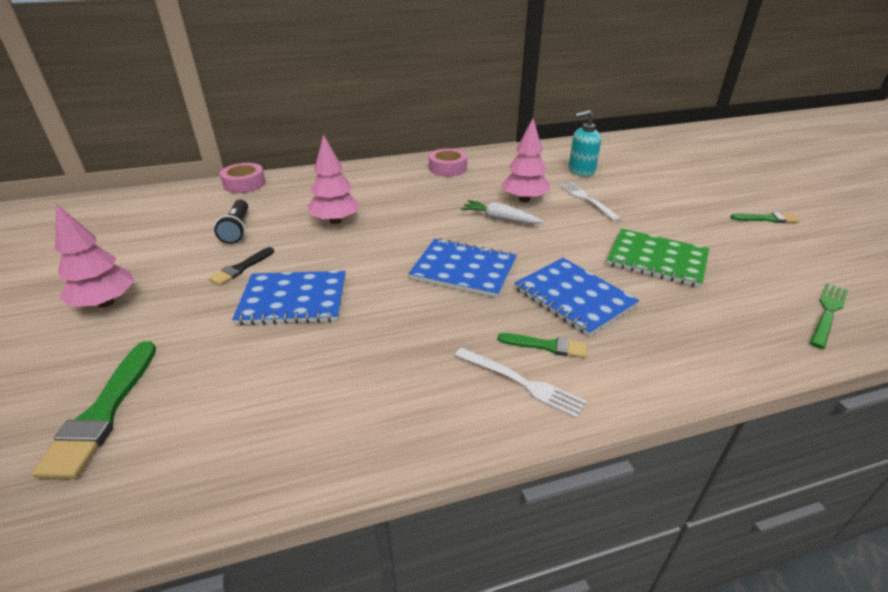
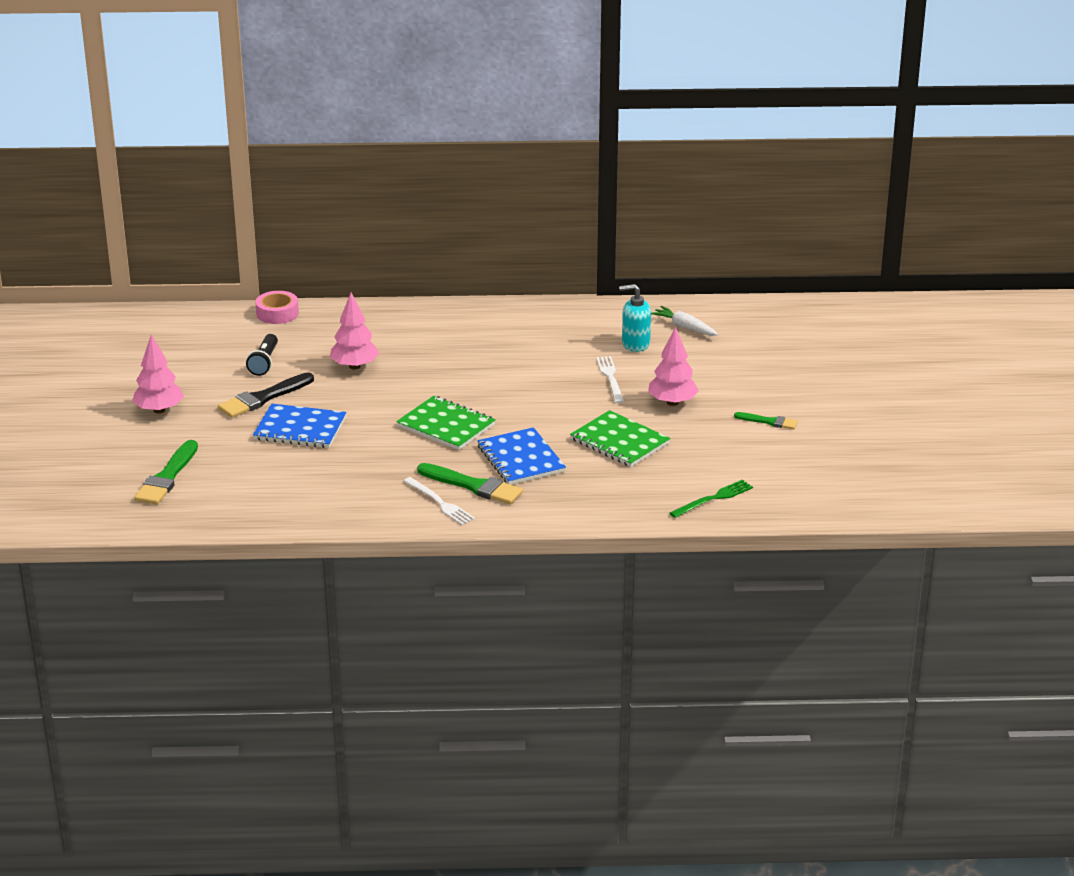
camera: 15 degrees right, 5 degrees down
(241, 268) = (263, 398): black brush -> black brush, size x1.72
(448, 168) = (493, 321): pink tape -> none
(463, 270) = (446, 425): blue notebook -> green notebook
(500, 219) = (508, 386): white carrot -> white carrot (684, 327)
(524, 199) = (547, 369): pink tree -> pink tree (672, 402)
(546, 346) = (473, 486): green brush -> green brush, size x1.72

